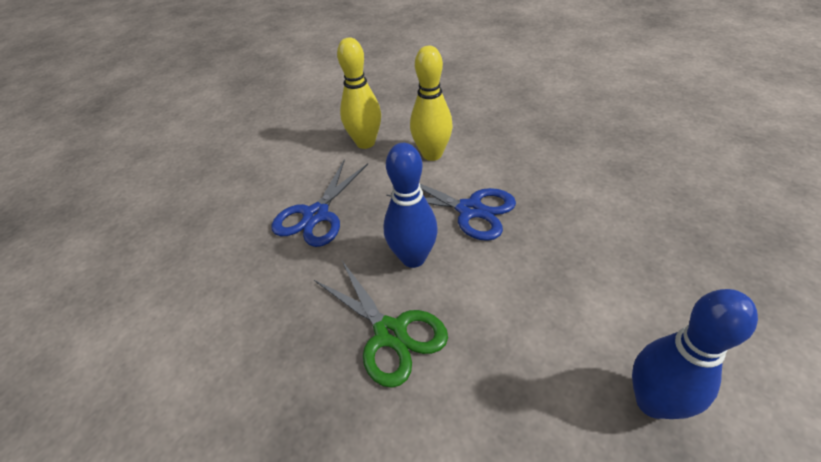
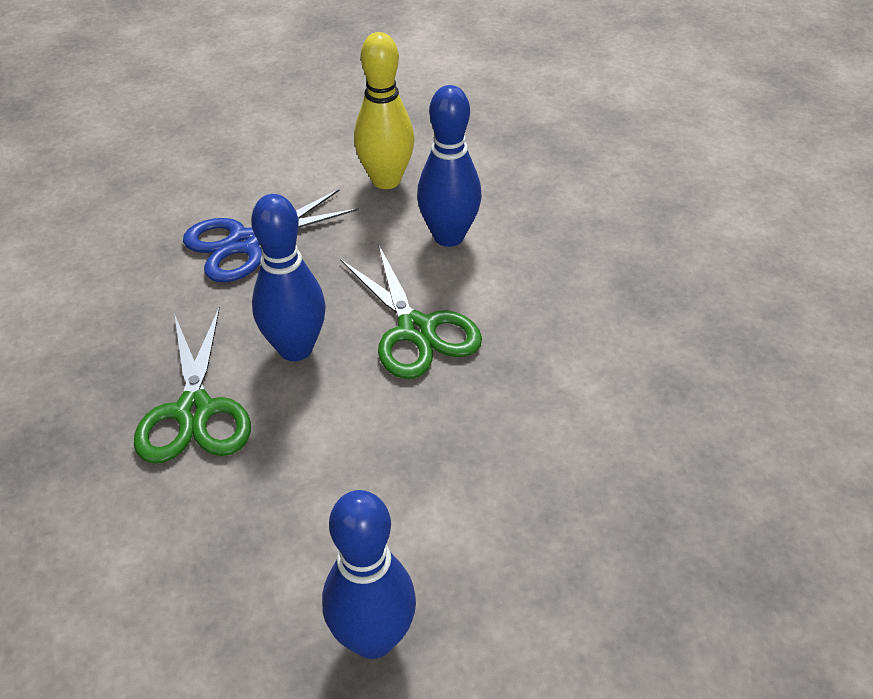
camera: 30 degrees right, 0 degrees up
(432, 154) = (449, 236): yellow bowling pin -> blue bowling pin
(470, 210) = (416, 330): blue scissors -> green scissors

